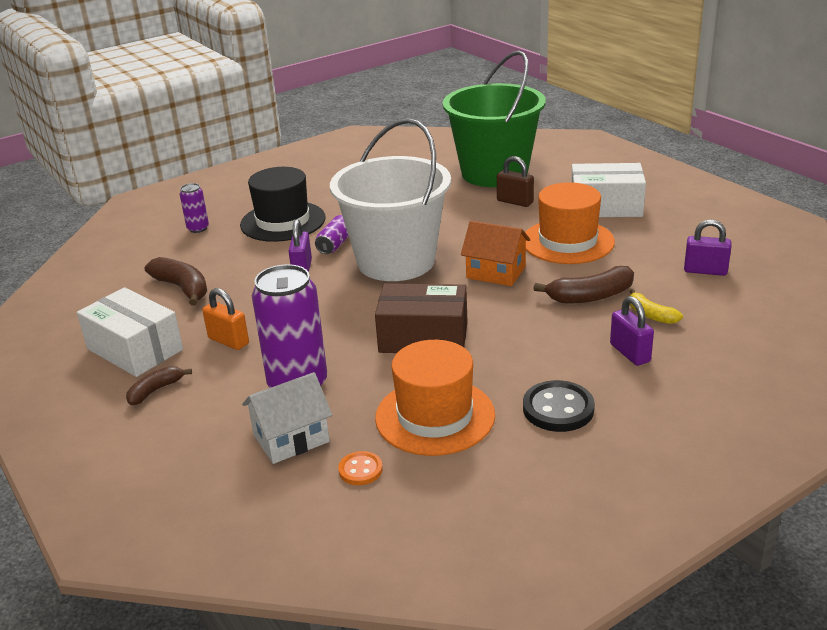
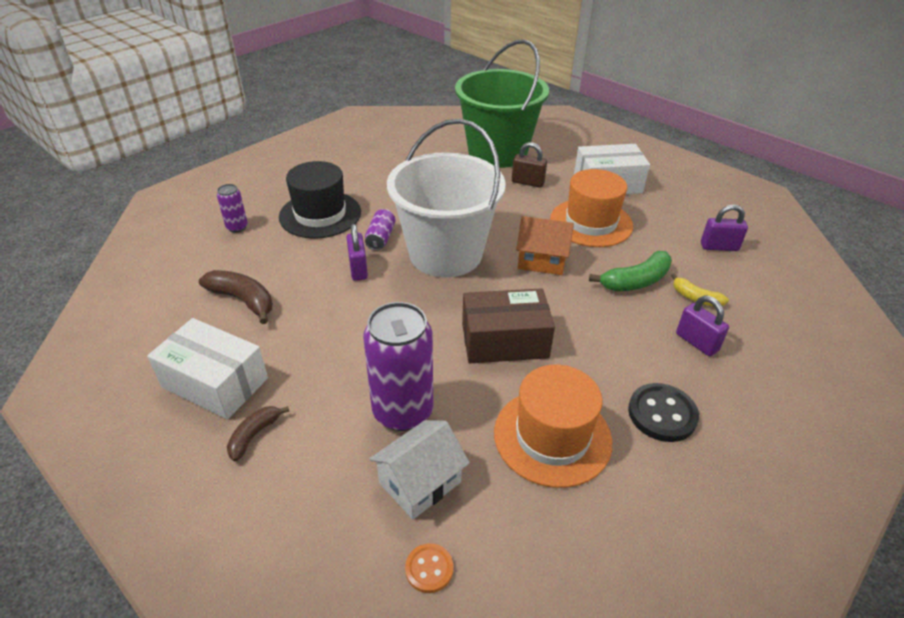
camera: 15 degrees left, 10 degrees up
(228, 341) = (312, 363): orange padlock -> none
(360, 470) = (505, 515): orange button -> orange button (429, 569)
(590, 296) = (635, 281): brown banana -> green banana

